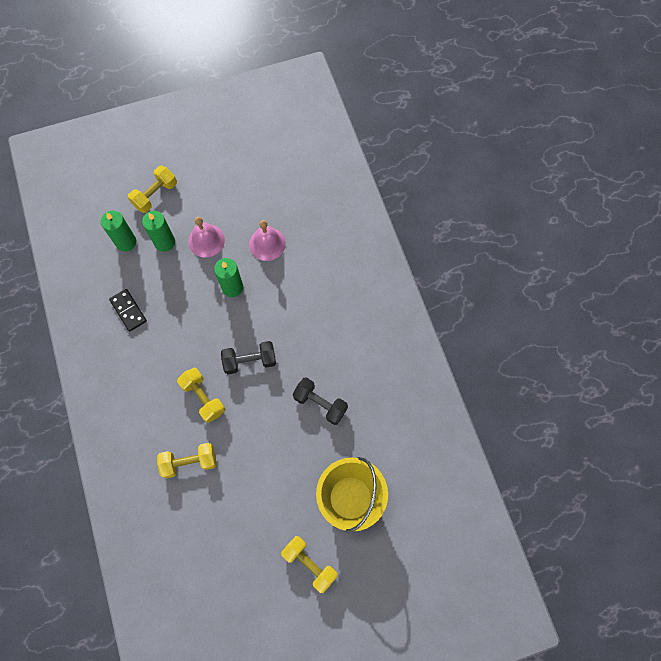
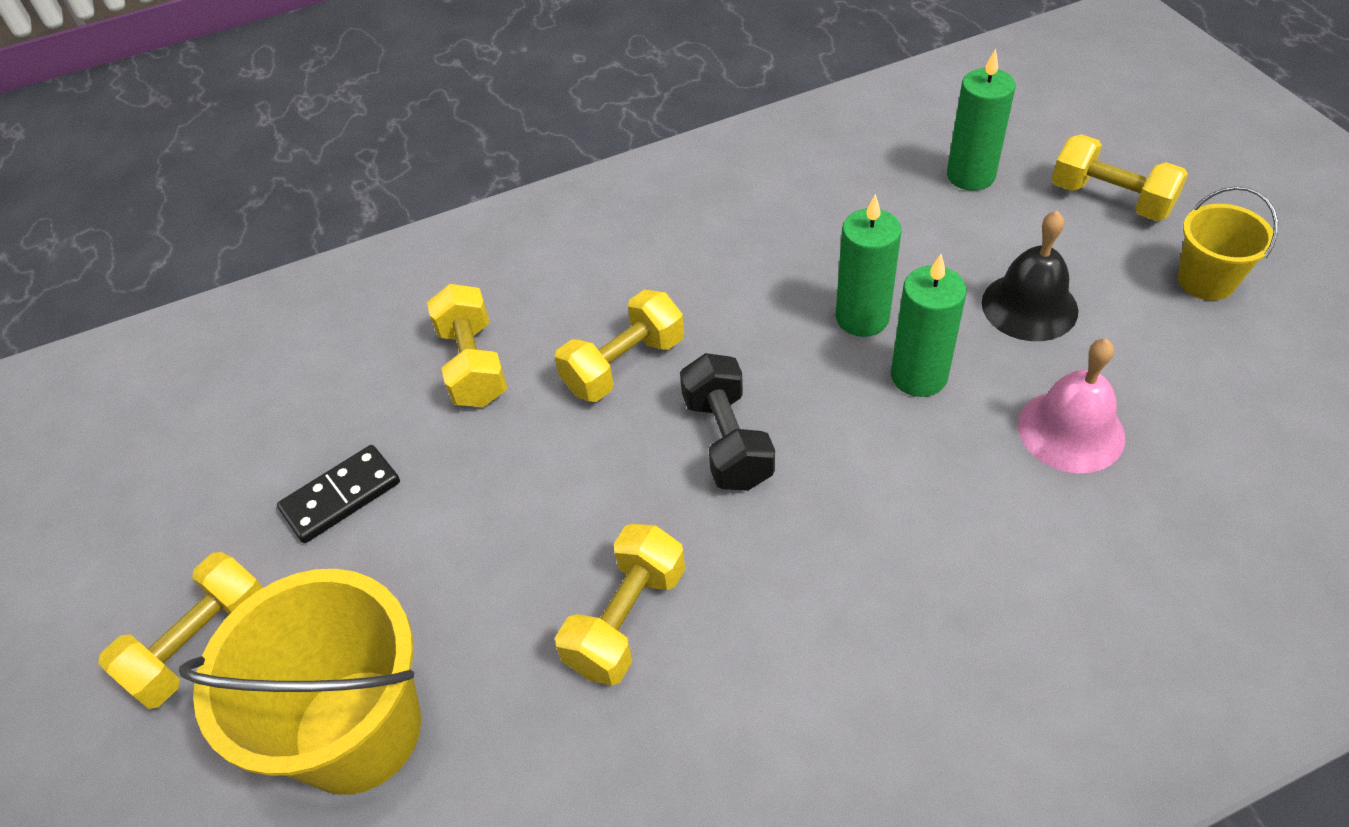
camera: 90 degrees right, 20 degrees down
(128, 311) = (809, 208): black domino -> black domino (341, 496)
(165, 242) = (995, 235): green candle -> green candle (862, 318)
(206, 240) = (1029, 306): pink bell -> black bell
(207, 178) = (1206, 281): none -> yellow bucket
(320, 403) = (626, 619): black dumbbell -> yellow dumbbell

